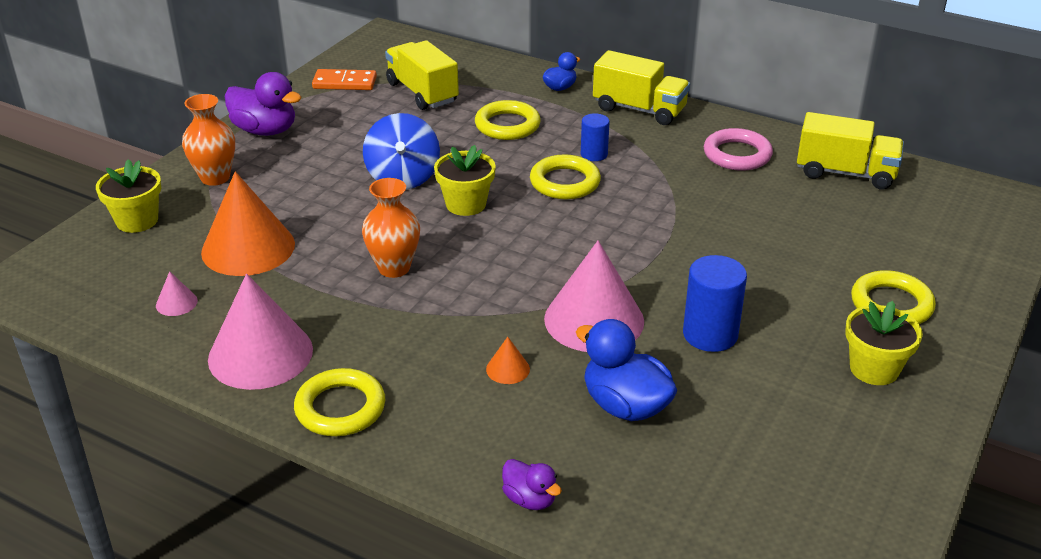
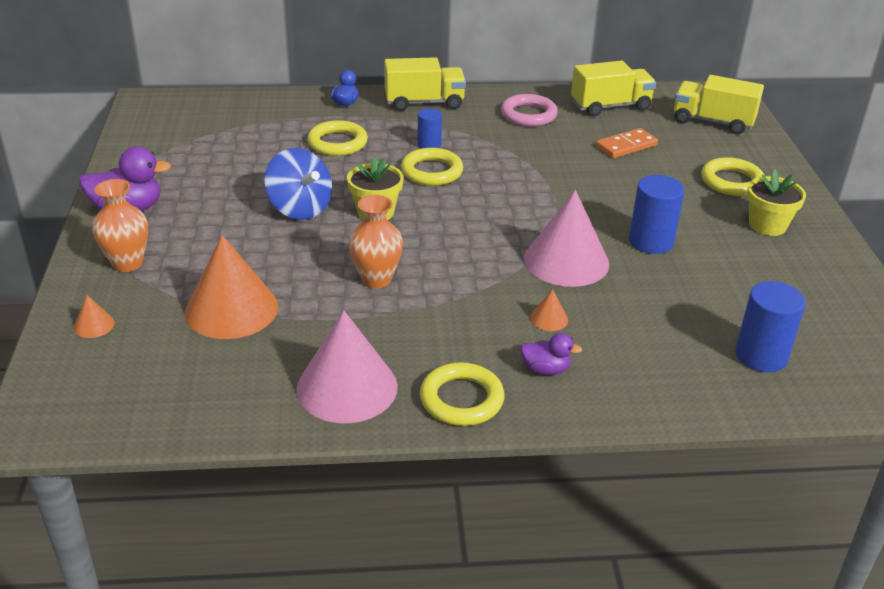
camera: 35 degrees left, 0 degrees up
(137, 221) = (94, 325): yellow flower pot -> orange cone
(176, 303) = (220, 378): pink cone -> none
(344, 83) = (155, 149): orange domino -> orange domino (626, 146)
(422, 93) = (236, 138): yellow truck -> yellow truck (713, 122)
(530, 499) = (669, 400): purple duck -> purple duck (545, 369)
(625, 406) = (654, 310): blue duck -> none
(684, 502) = (761, 356): none -> blue cylinder

